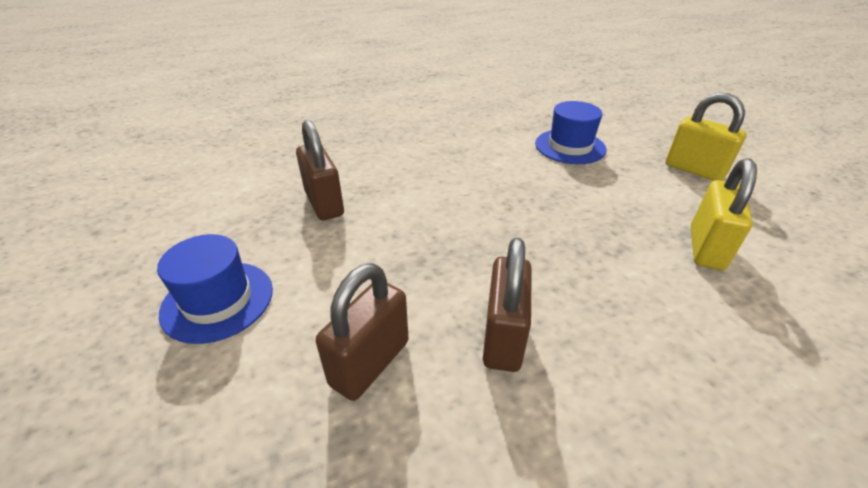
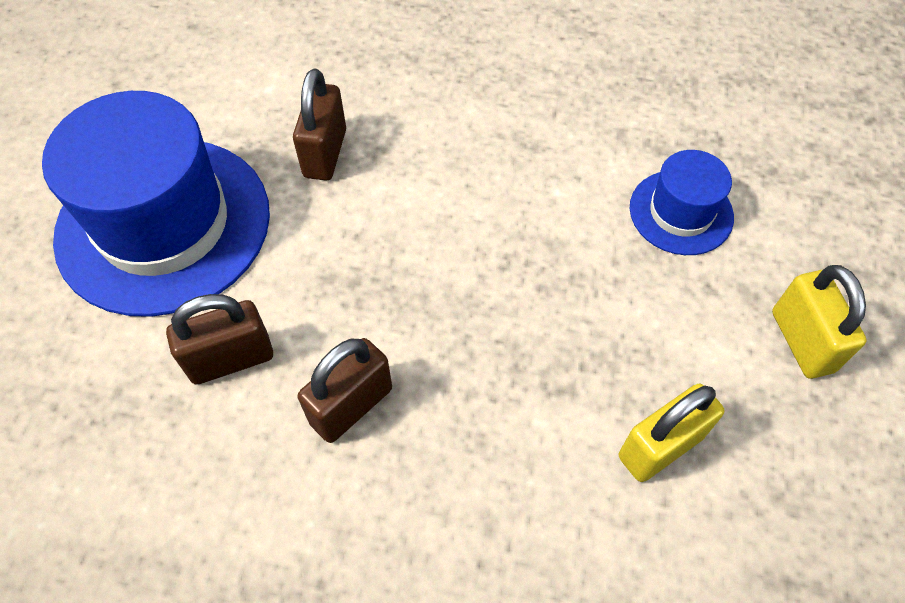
camera: 35 degrees right, 20 degrees up
(218, 301) = (163, 224): blue hat -> blue hat, size x2.03

